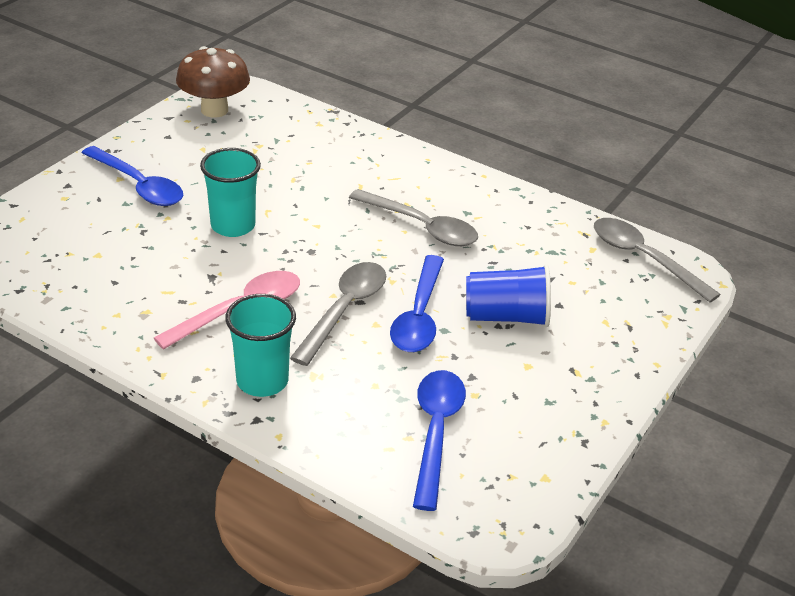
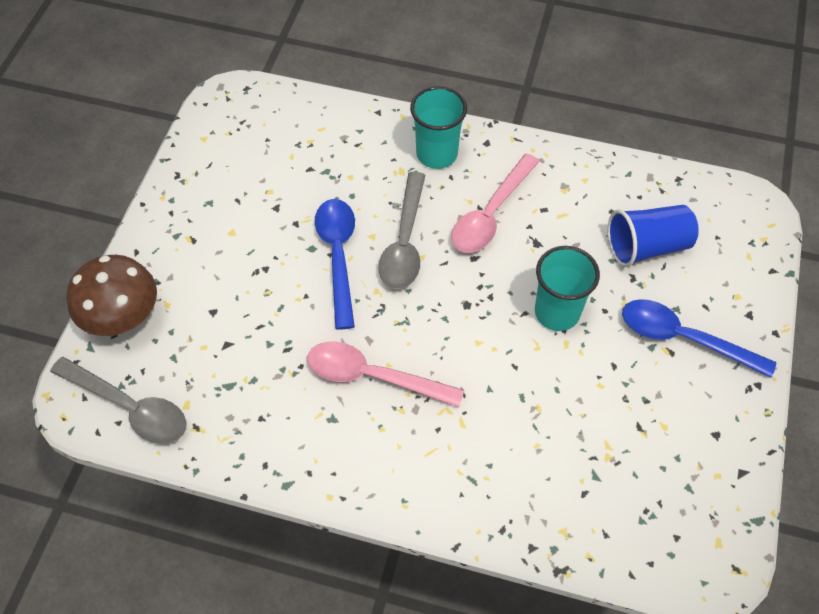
camera: 165 degrees right, 20 degrees up
(214, 110) = (701, 509): brown mushroom -> brown mushroom (123, 318)
(421, 227) = (373, 377): grey spoon -> pink spoon
(435, 432) = (291, 150): blue spoon -> none
(506, 317) = (260, 280): blue cup -> blue cup (647, 247)

